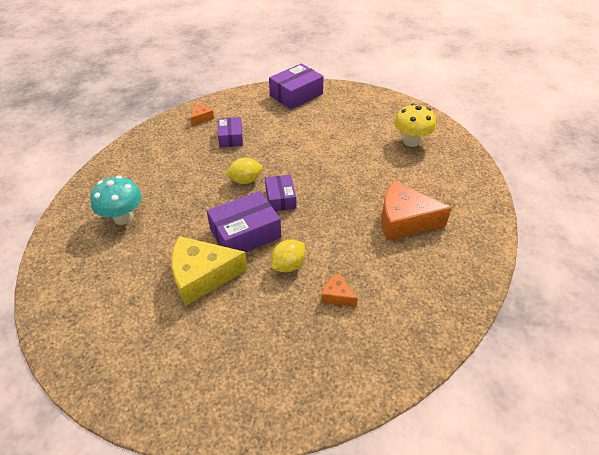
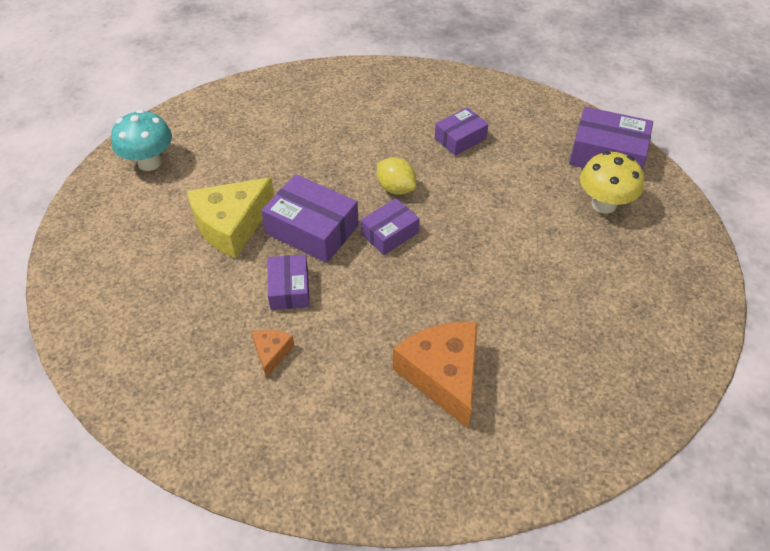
camera: 60 degrees right, 5 degrees up
(123, 217) = (270, 126): turquoise mushroom -> turquoise mushroom (149, 162)
(201, 118) = (472, 97): orange cheese -> none
(202, 276) = (231, 225): yellow cheese -> yellow cheese turned 90 degrees counterclockwise
(288, 265) = (289, 289): yellow lemon -> purple box
(411, 141) = (623, 323): yellow mushroom -> yellow mushroom (603, 204)

